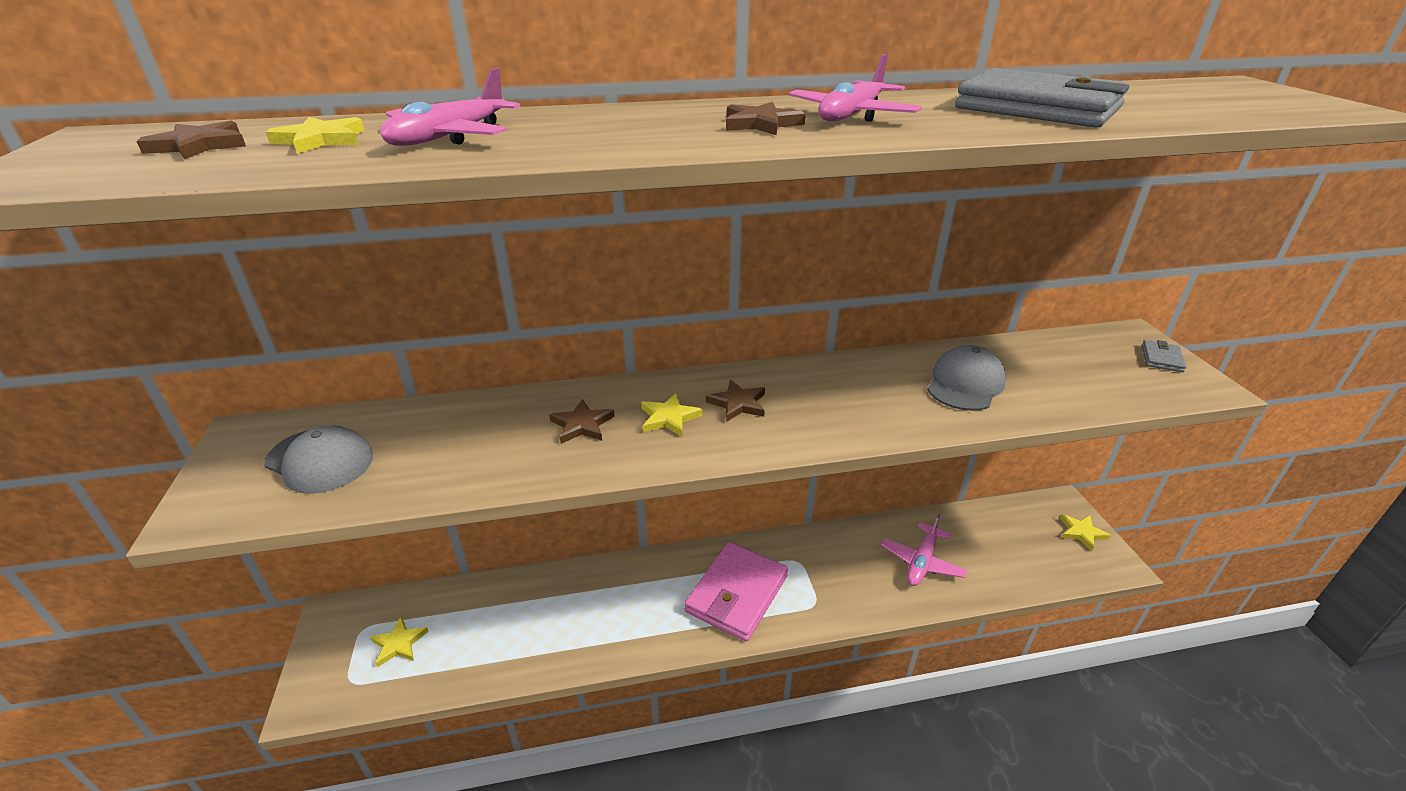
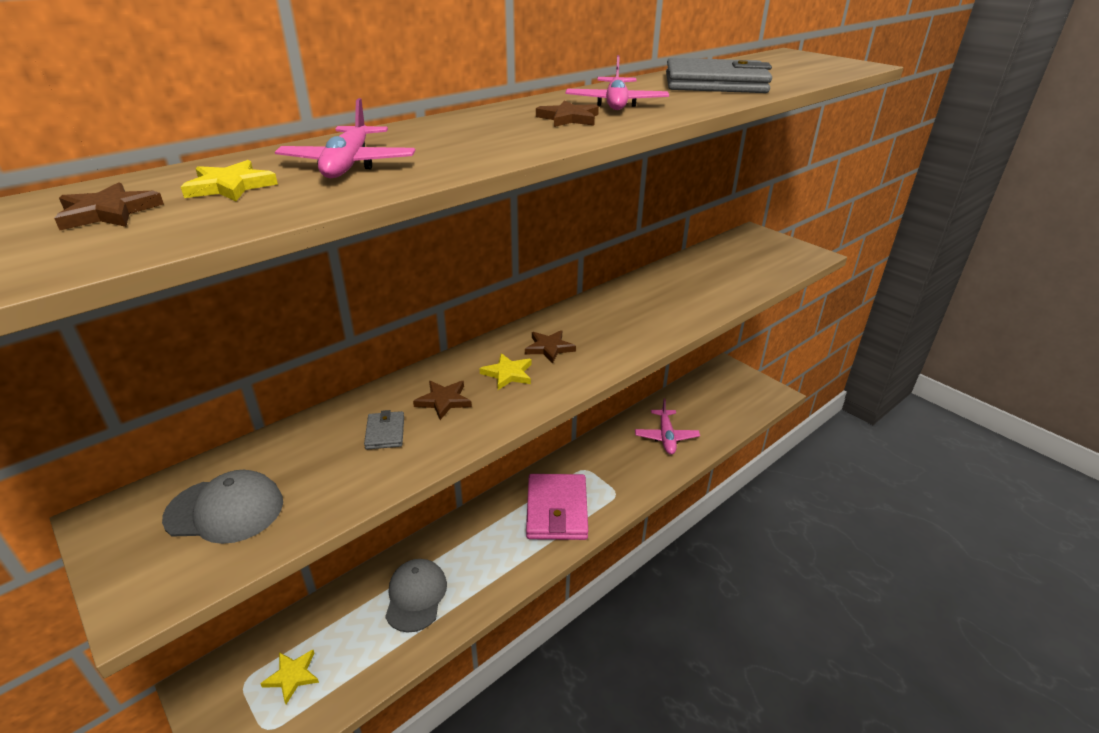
camera: 30 degrees left, 0 degrees up
(965, 384) = (685, 290): grey cap -> grey cap (416, 596)
(1081, 533) = (747, 381): yellow star -> none
(1161, 358) = (779, 244): grey wallet -> grey wallet (385, 433)

